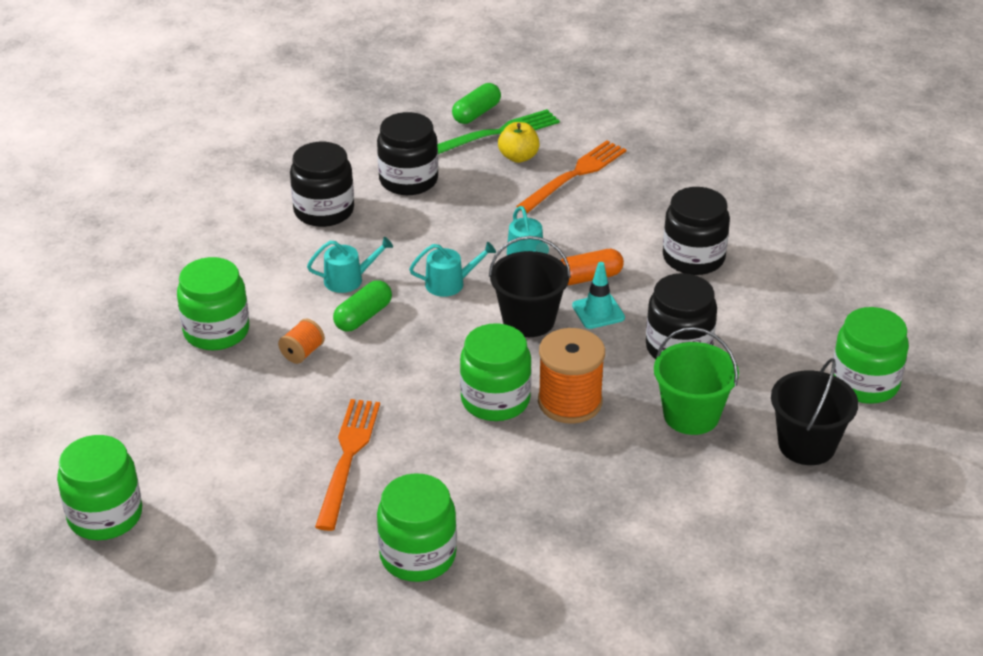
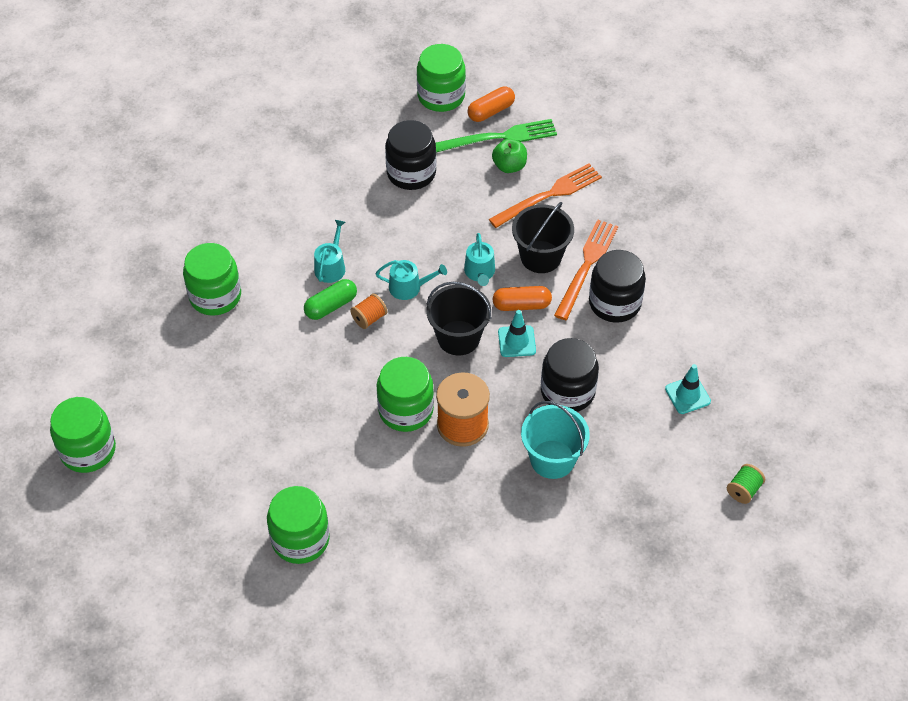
camera: 15 degrees right, 15 degrees up
(302, 353) = (274, 331): orange spool -> orange spool (369, 318)
(324, 211) = (333, 191): black jar -> none
(348, 279) = (331, 266): turquoise watering can -> turquoise watering can turned 75 degrees counterclockwise
(348, 458) = (277, 439): orange fork -> orange fork (586, 266)
(476, 113) = (491, 111): green capsule -> orange capsule
(518, 157) = (509, 166): yellow apple -> green apple
(691, 415) = (552, 459): green bucket -> turquoise bucket
(806, 445) = (632, 508): black bucket -> black bucket (540, 257)
(816, 327) = (687, 395): none -> turquoise traffic cone
(864, 383) = (704, 459): green jar -> green jar (441, 96)
(923, 403) = (743, 490): none -> green spool

